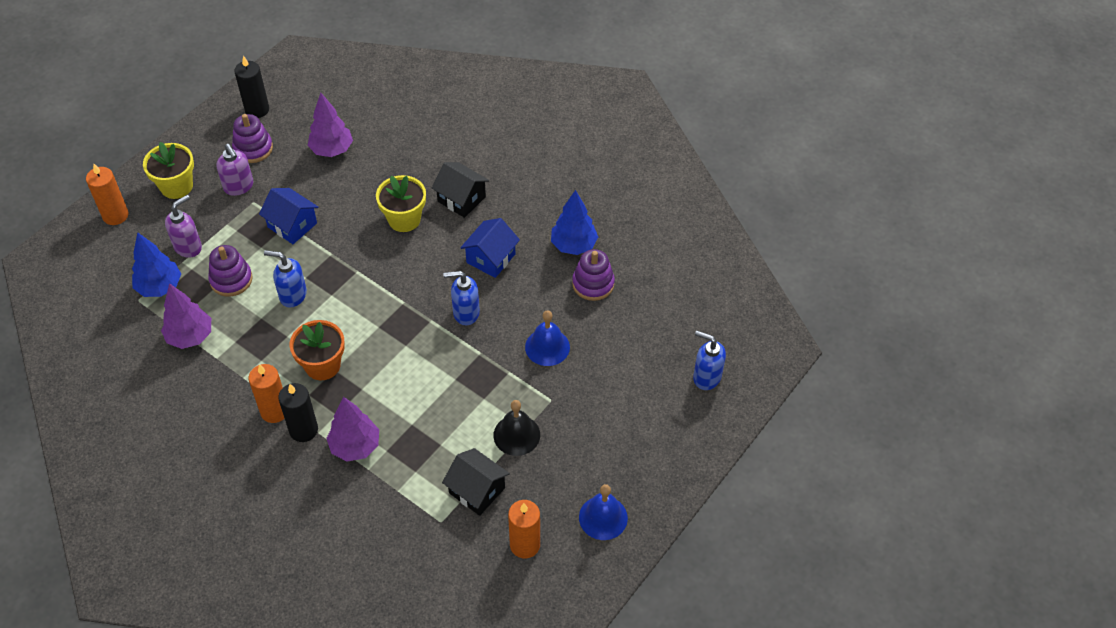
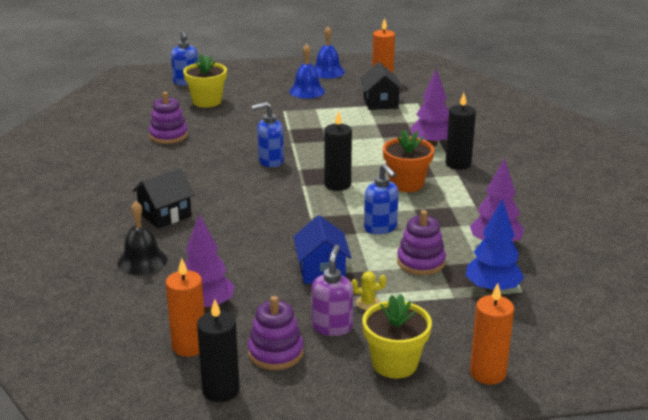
camera: 135 degrees left, 25 degrees down
(188, 247) = (435, 305): purple soap dispenser -> none
(234, 219) = (367, 303): none -> yellow cactus
(274, 411) = (469, 180): orange candle -> orange candle (189, 346)
(377, 323) = (337, 185): none -> black candle
(404, 219) = (227, 226): yellow flower pot -> yellow flower pot (207, 101)
(461, 199) = (165, 215): black house -> black house turned 60 degrees clockwise
(465, 313) = (270, 161): blue soap dispenser -> blue soap dispenser turned 120 degrees clockwise
(491, 258) = (206, 176): blue house -> none
(516, 435) = (325, 108): black bell -> black bell (142, 261)
(547, 347) = (247, 127): blue bell -> blue bell (307, 91)
(573, 245) = (143, 155): blue tree -> none

